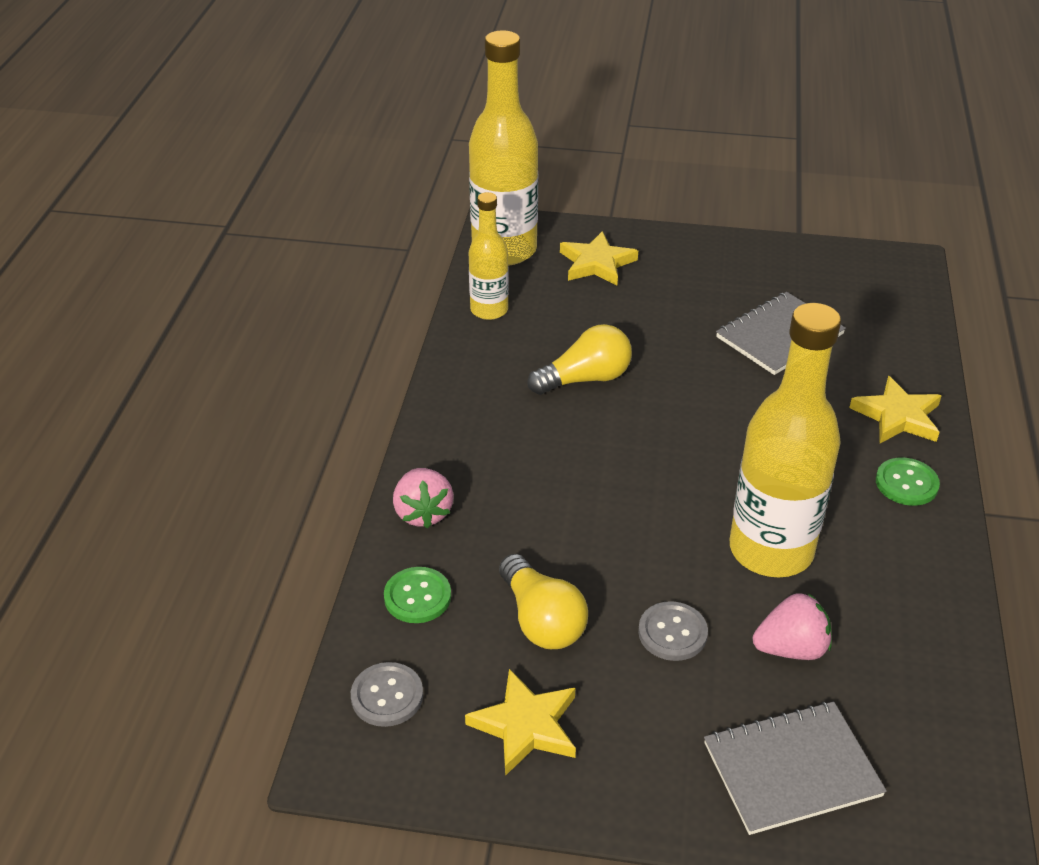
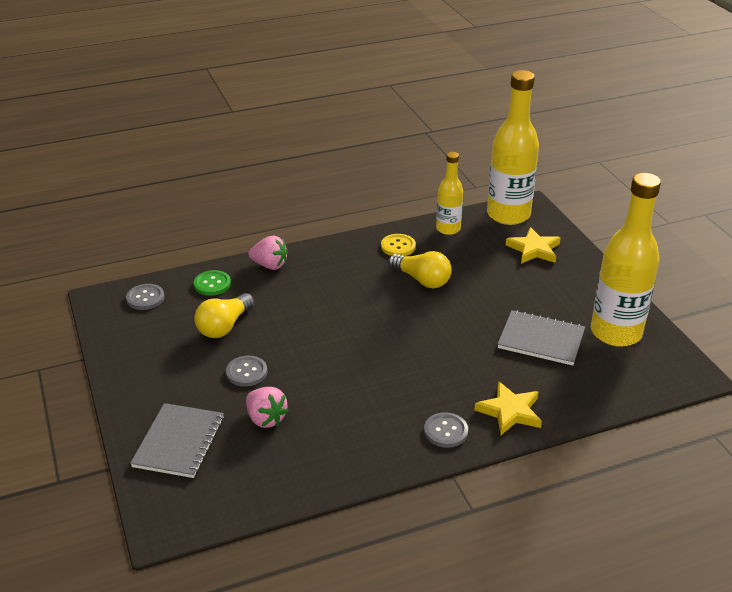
camera: 60 degrees right, 5 degrees down
(423, 513) = (270, 265): pink strawberry -> pink strawberry turned 120 degrees counterclockwise
(489, 369) = (398, 246): none -> yellow button
(526, 725) = (153, 344): yellow star -> none
(771, 550) = (338, 390): yellow bottle -> yellow bottle (616, 333)
(792, 770) = (179, 442): grey notebook -> grey notebook turned 60 degrees clockwise
(906, 483) = (446, 431): green button -> grey button

